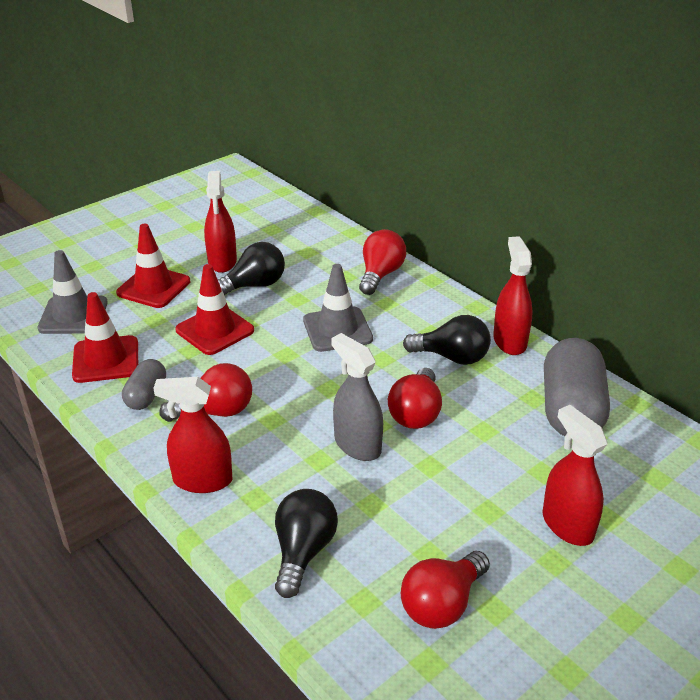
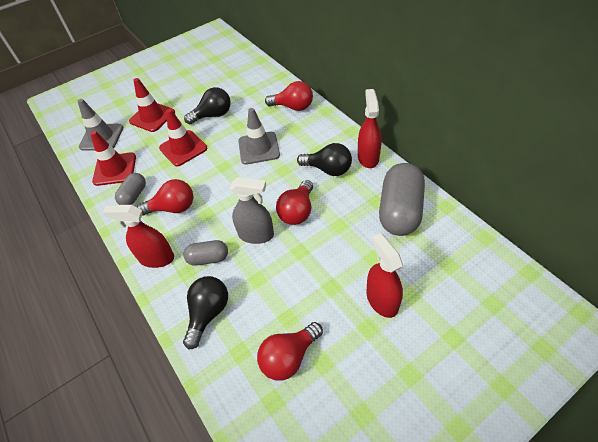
camera: 10 degrees right, 15 degrees up
(222, 262) = (196, 98): red spray bottle -> none
(287, 478) = (208, 258): none -> grey capsule
(357, 445) = (256, 235): grey spray bottle -> grey spray bottle turned 135 degrees clockwise
(380, 274) = (293, 107): red light bulb -> red light bulb turned 75 degrees clockwise

